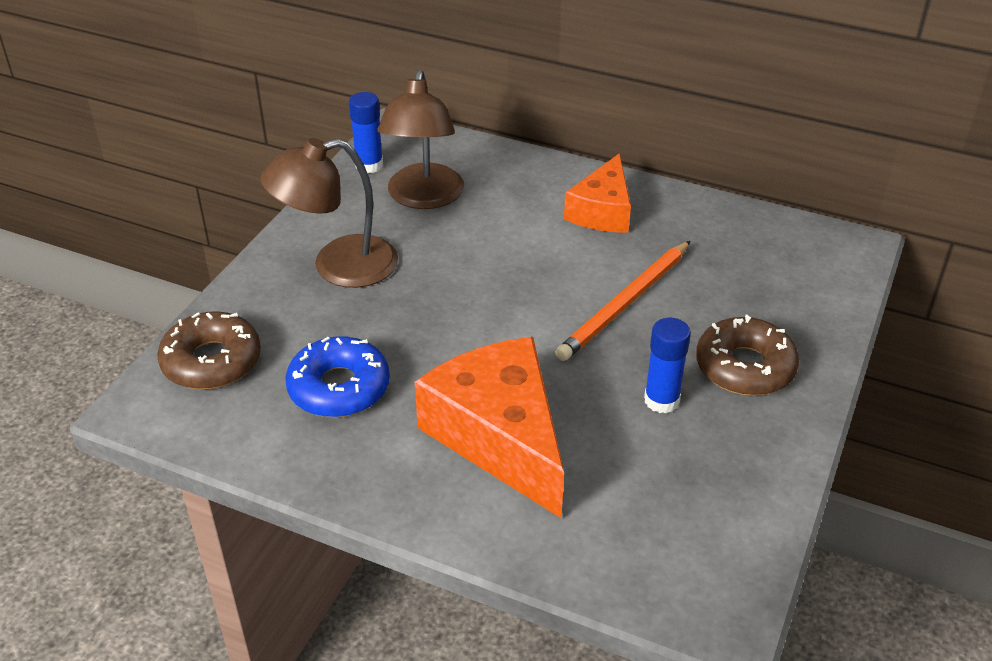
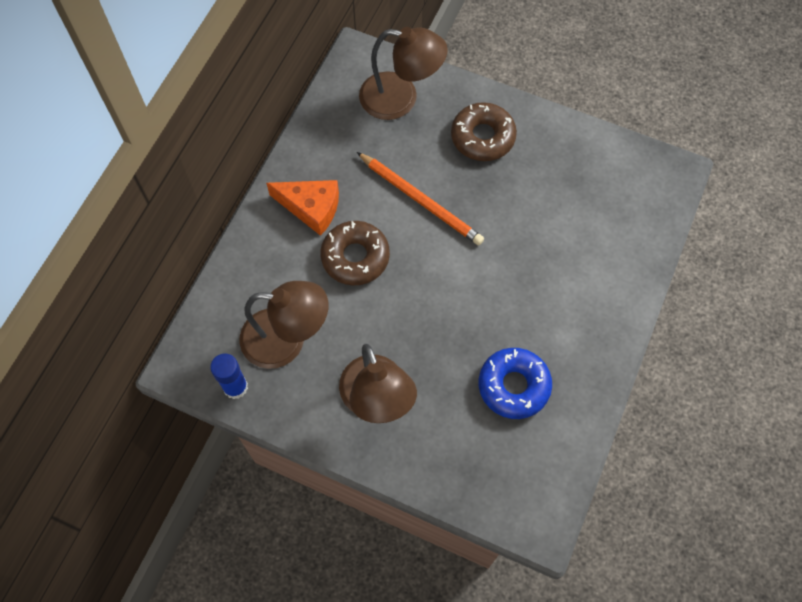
camera: 90 degrees left, 25 degrees up
(212, 361) = (490, 481): brown donut -> brown donut (355, 257)
(500, 437) = (553, 282): orange cheese -> none
(661, 400) = (515, 187): blue glue stick -> none
(792, 285) = (400, 98): none -> brown lamp

